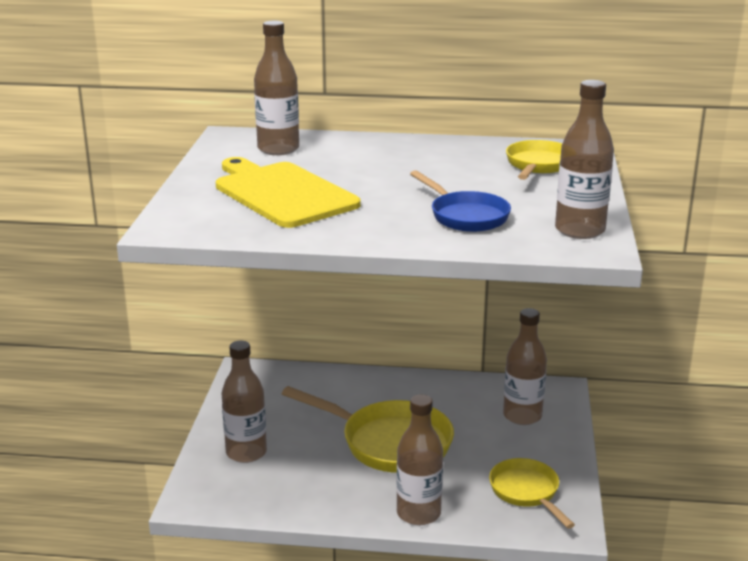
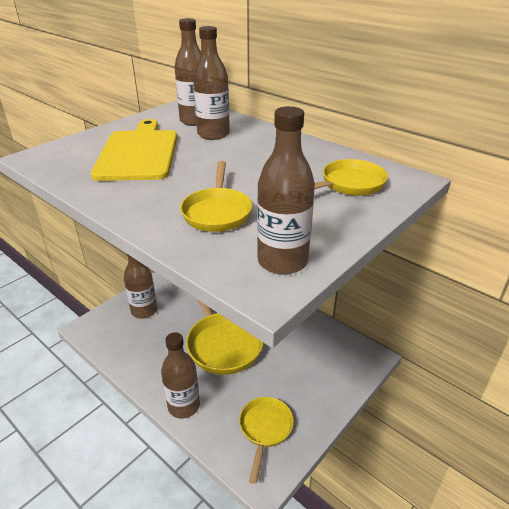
camera: 35 degrees right, 10 degrees up
(465, 216) = (217, 212): blue pan -> yellow pan
(522, 416) = (324, 365): brown bottle -> brown bottle (213, 134)

